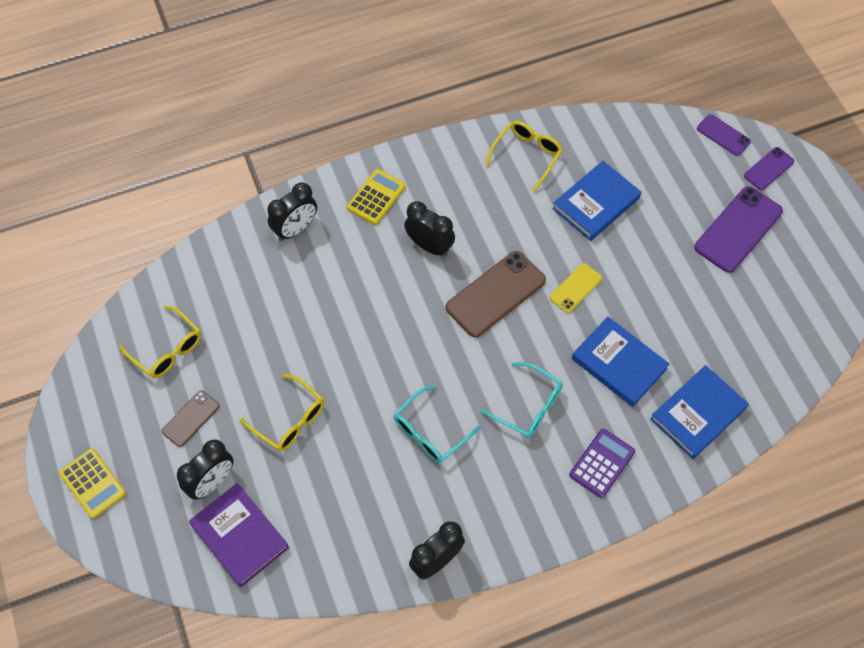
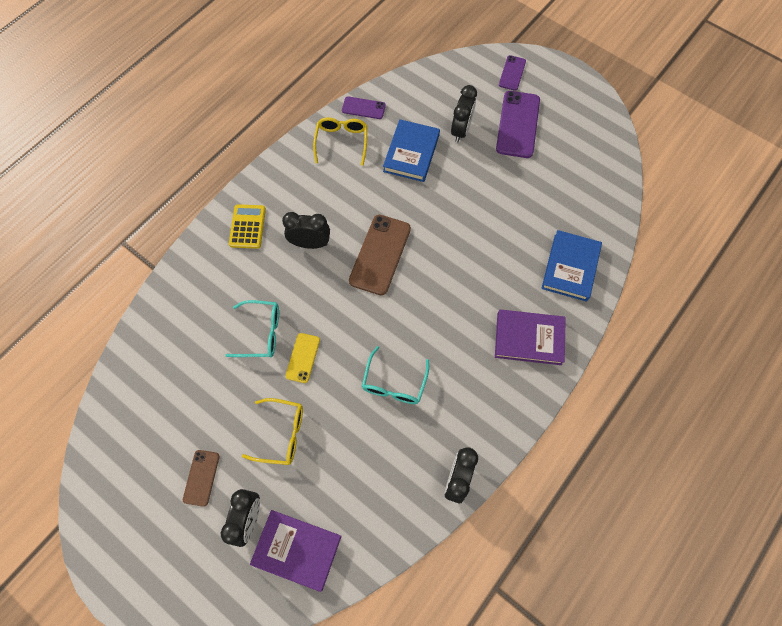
camera: 30 degrees left, 5 degrees up
(92, 483) = (149, 578): yellow calculator -> none
(167, 349) = (148, 432): yellow glasses -> none
(295, 229) = (198, 282): black clock -> black clock (461, 130)
(528, 406) = (453, 325): turquoise glasses -> turquoise glasses (260, 333)
(575, 288) = (434, 221): yellow phone -> yellow phone (303, 358)
(602, 463) = (529, 338): purple calculator -> purple book
(619, 364) = (496, 260): blue book -> none
(723, 135) = (468, 64): purple phone -> purple phone (363, 108)

